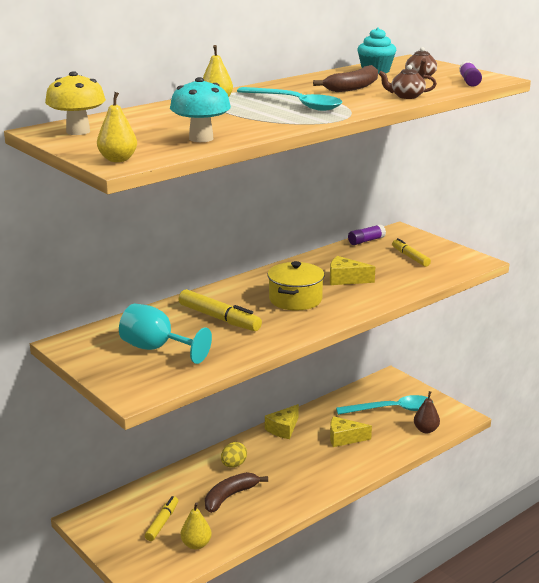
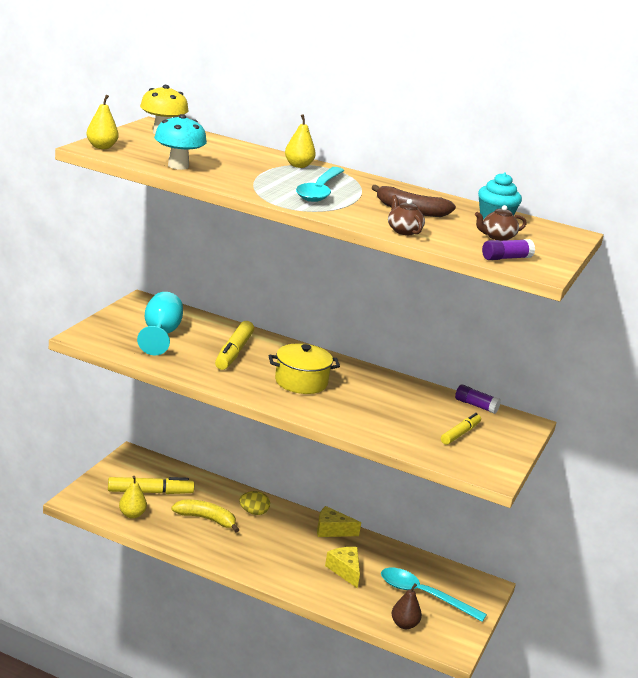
camera: 60 degrees right, 0 degrees up
(162, 522) = (150, 492): yellow marker -> yellow marker, size x1.54
(230, 496) = (206, 519): brown banana -> yellow banana
(345, 279) = (369, 402): yellow cheese -> none
(391, 409) = (423, 595): turquoise spoon -> turquoise spoon turned 150 degrees clockwise

